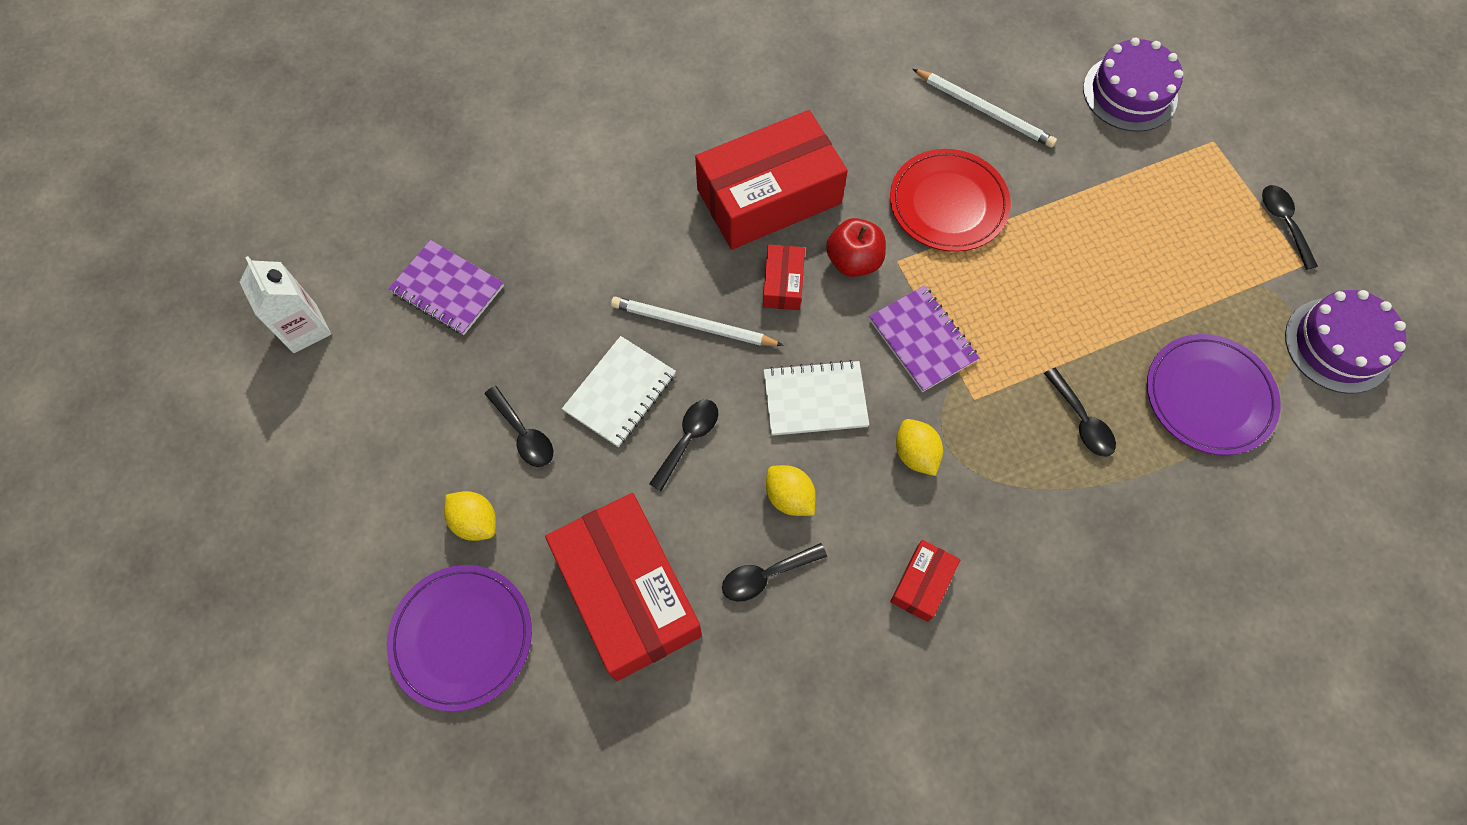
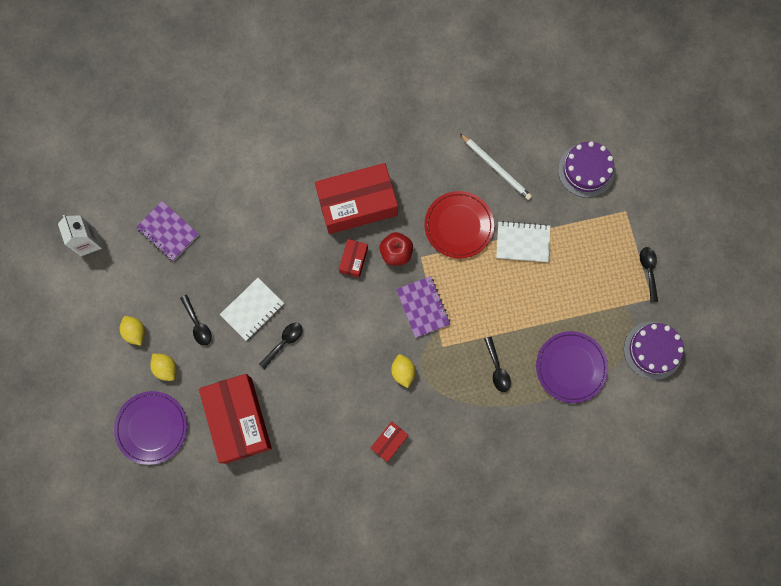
camera: 10 degrees right, 10 degrees up
(692, 324) = (299, 276): white pencil -> none
(766, 575) = (310, 423): black spoon -> none
(789, 497) = (331, 384): yellow lemon -> yellow lemon (135, 332)
(815, 399) = (356, 332): white notebook -> white notebook (522, 242)

